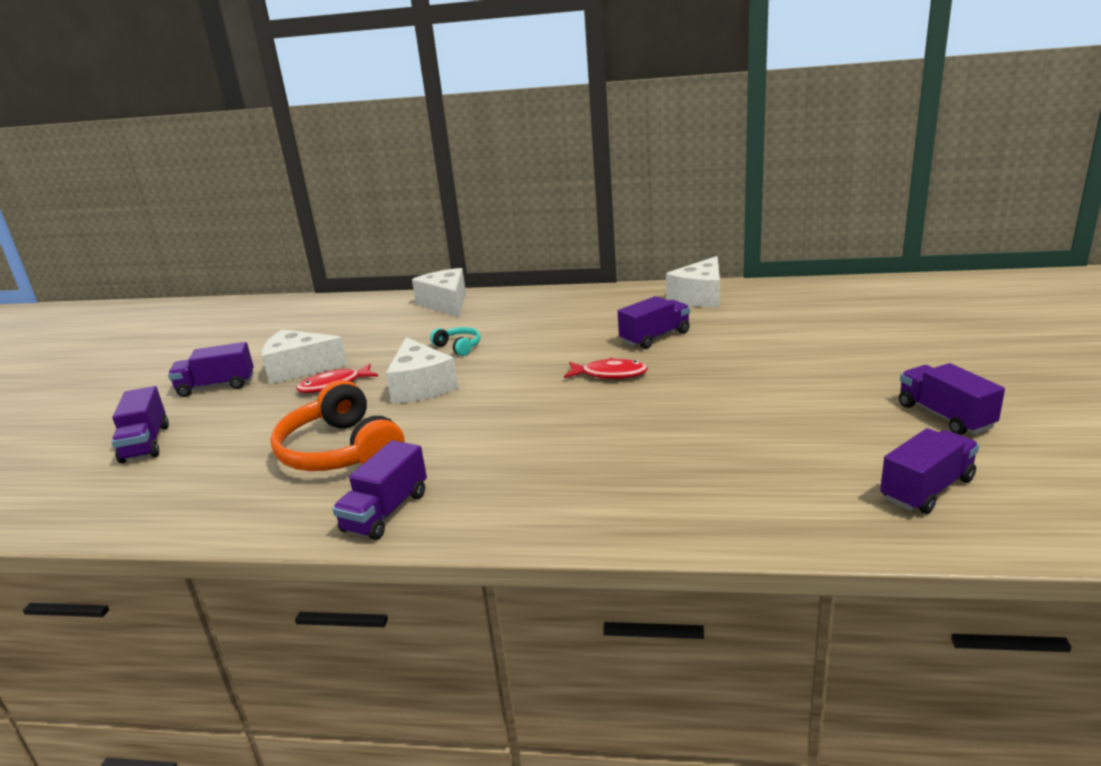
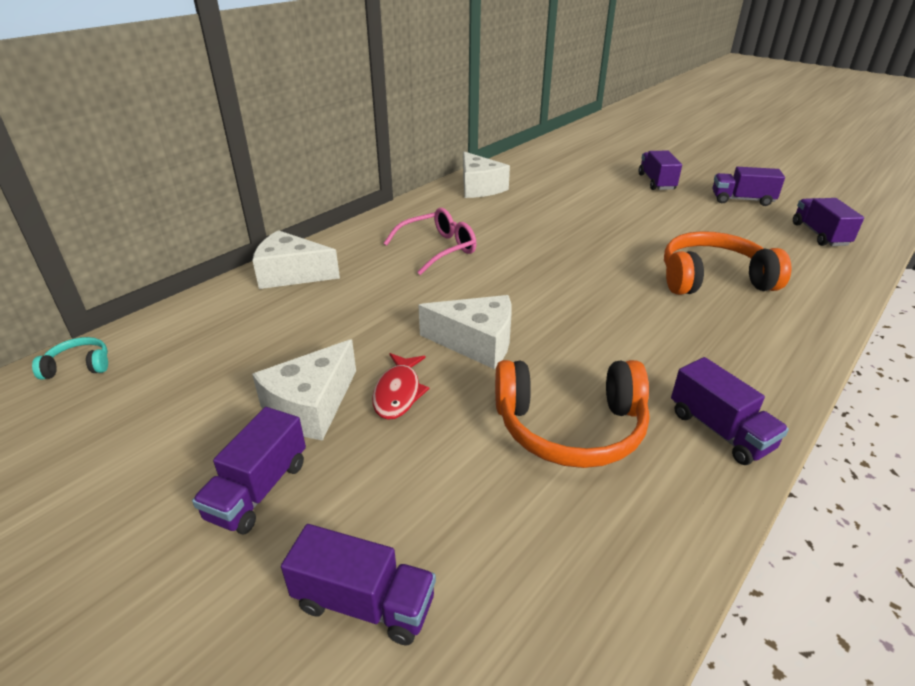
camera: 60 degrees left, 10 degrees up
(458, 347) = (413, 299): turquoise headphones -> turquoise headphones (78, 366)
(549, 326) = (437, 249): none -> pink glasses
(610, 374) = (569, 259): red fish -> none
(655, 337) = (526, 224): purple truck -> purple truck (656, 182)
(671, 448) = (713, 279): none -> orange headphones

